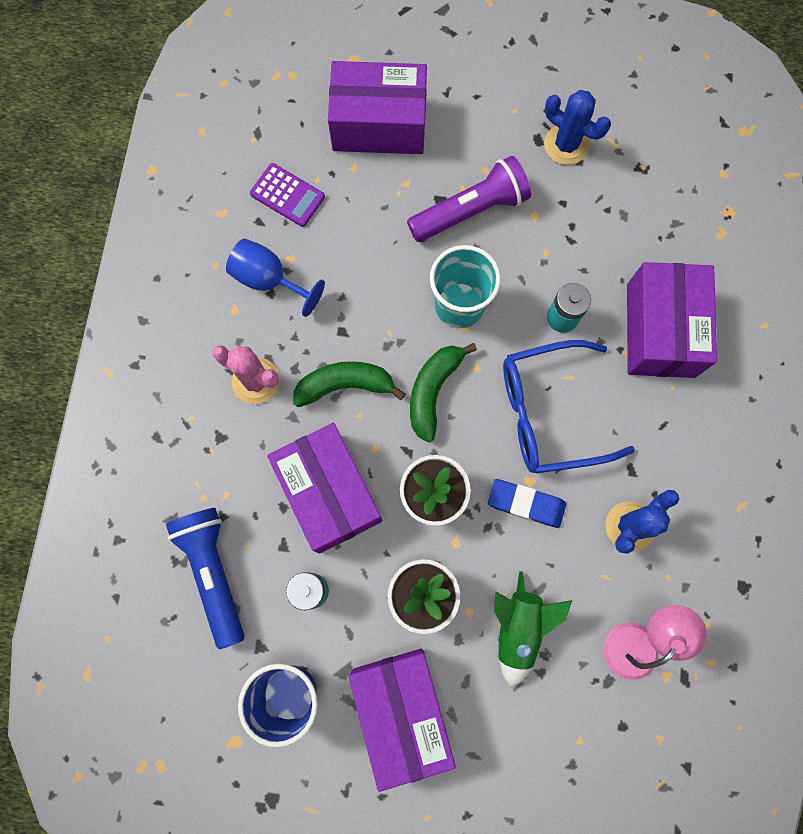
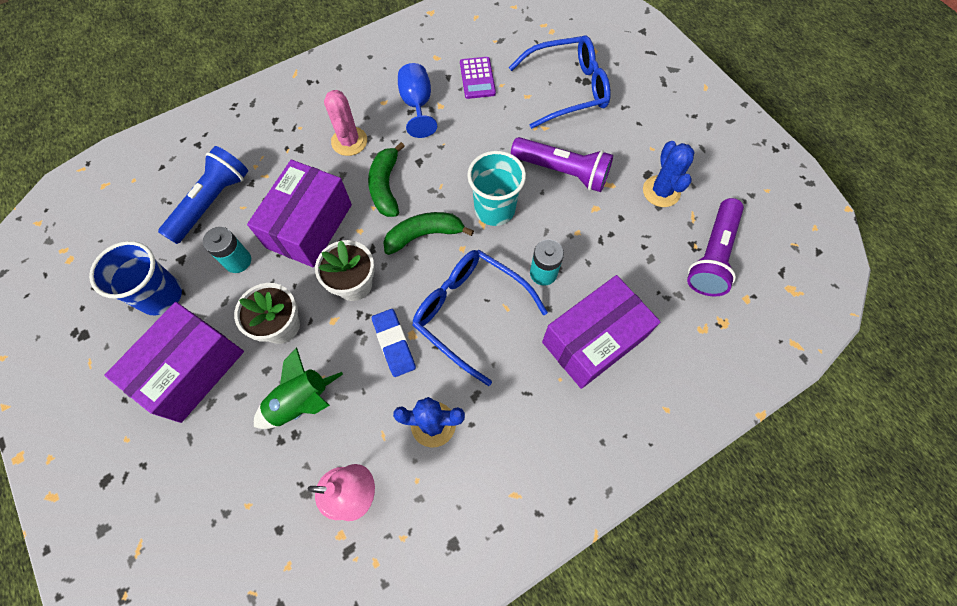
camera: 50 degrees right, 10 degrees down
(345, 385) = (386, 186): green banana -> green banana turned 135 degrees counterclockwise
(379, 124) = (567, 89): purple box -> blue glasses
(663, 163) = (711, 255): none -> purple flashlight

